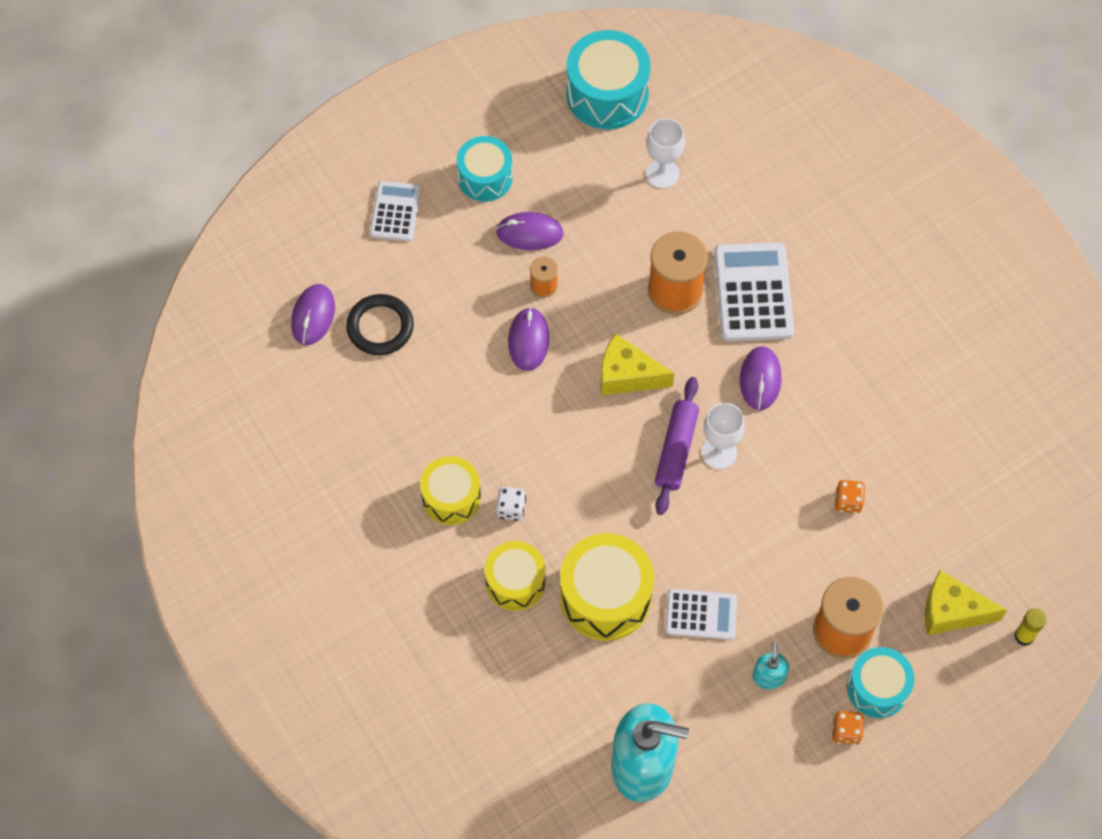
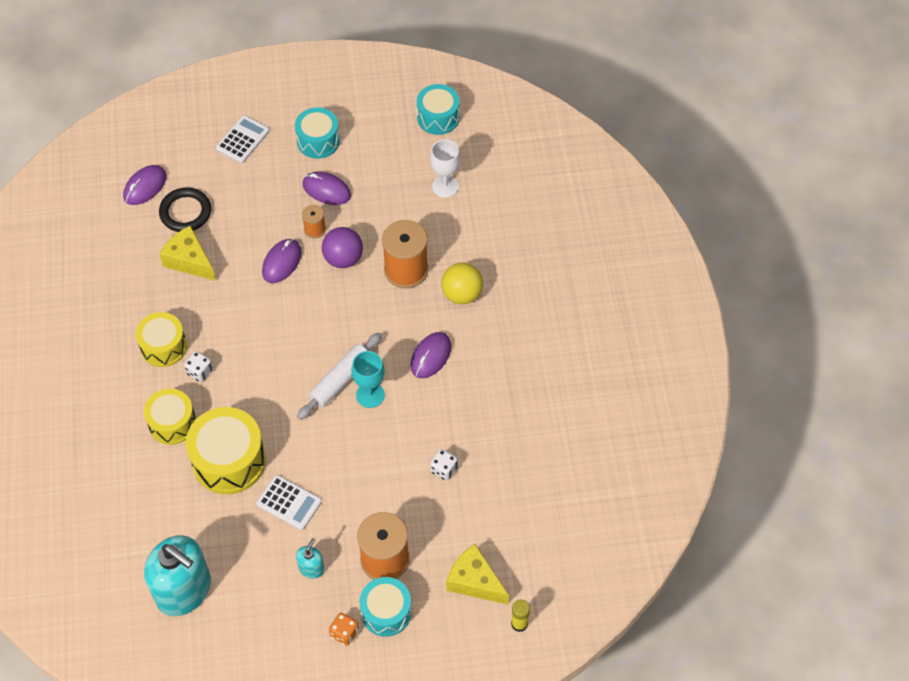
camera: 25 degrees right, 5 degrees down
(596, 306) = (343, 258): none -> purple ball
(607, 94) = (438, 117): turquoise drum -> turquoise drum, size x0.65
(627, 375) = (336, 314): yellow cheese -> yellow cheese (189, 260)
(676, 450) = (340, 380): purple rolling pin -> white rolling pin
(719, 452) = (370, 395): white goblet -> turquoise goblet
(753, 293) = (462, 294): white calculator -> yellow ball
(848, 502) = (444, 469): orange dice -> white dice

